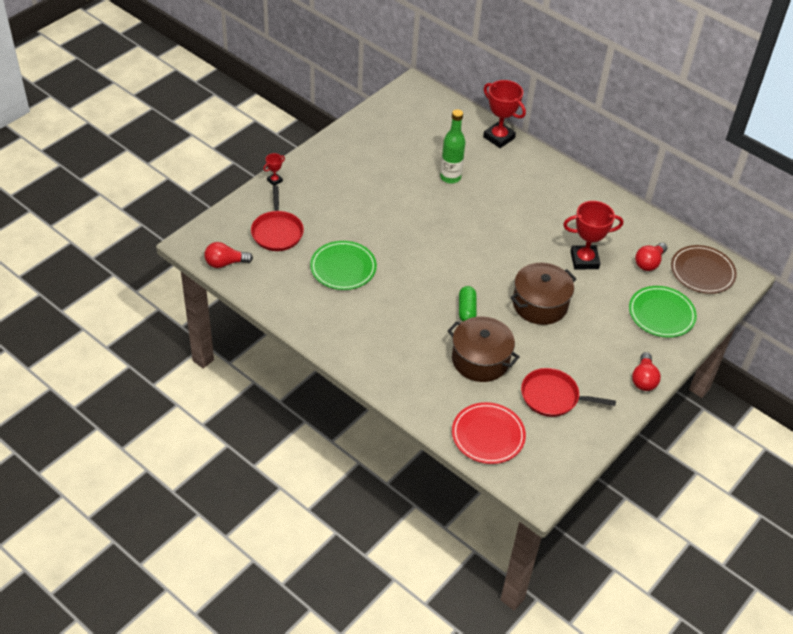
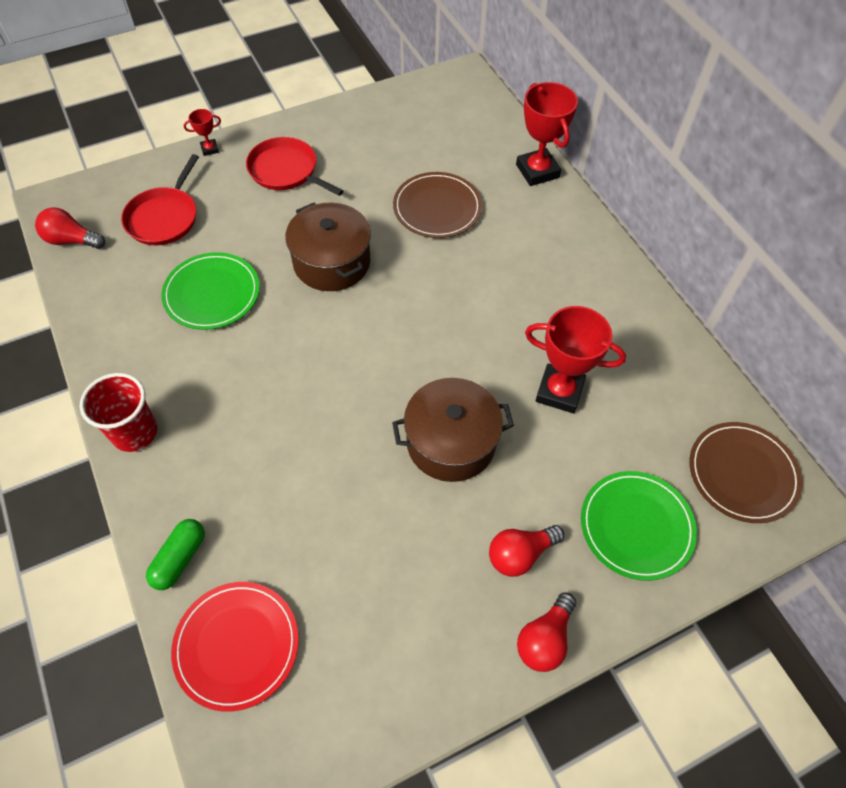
camera: 25 degrees right, 10 degrees up
(353, 356) = (134, 432): none -> red cup
(450, 177) = (437, 208): green bottle -> brown plate
(466, 310) = (337, 414): green capsule -> green capsule (180, 558)
(480, 360) = (307, 505): brown pot -> brown pot (332, 262)
(553, 397) = (378, 614): red pan -> red pan (286, 171)
(649, 263) = (660, 429): red light bulb -> red light bulb (520, 554)

